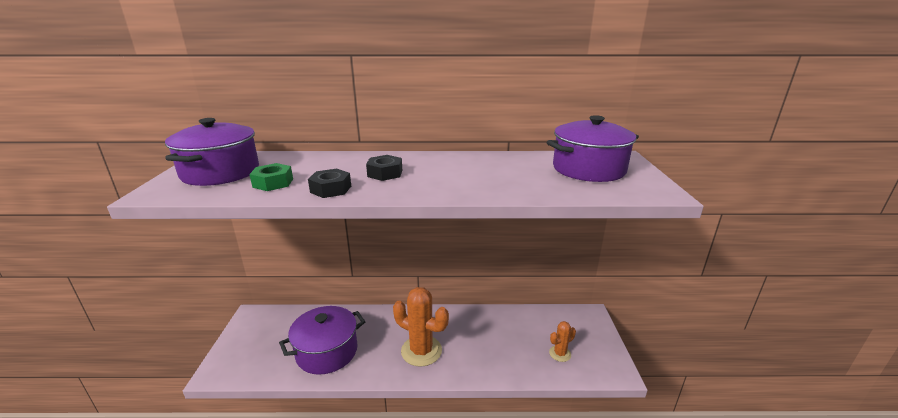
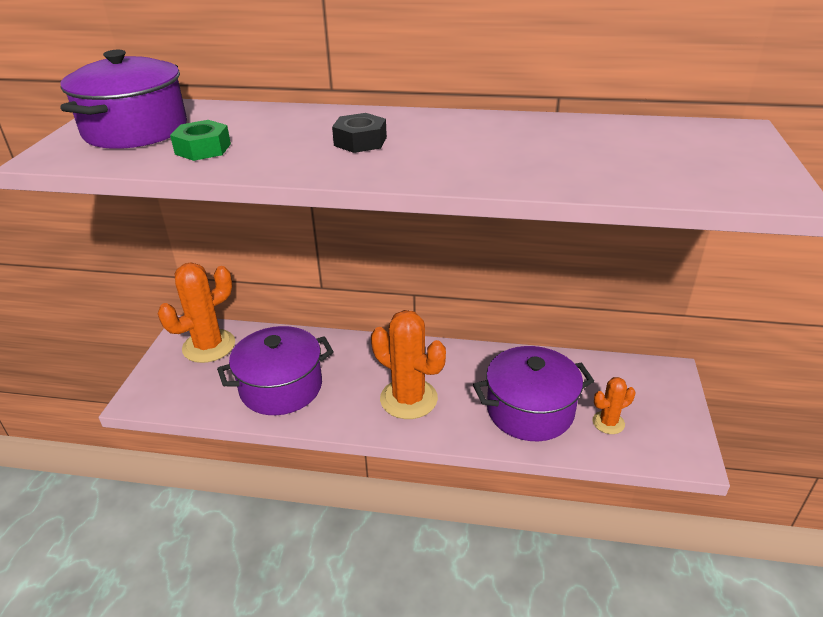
camera: 10 degrees right, 10 degrees up
(269, 325) = (209, 346): none -> orange cactus
(331, 189) = (279, 162): black nut -> none
(588, 169) = (675, 149): purple pot -> purple pot (530, 410)

